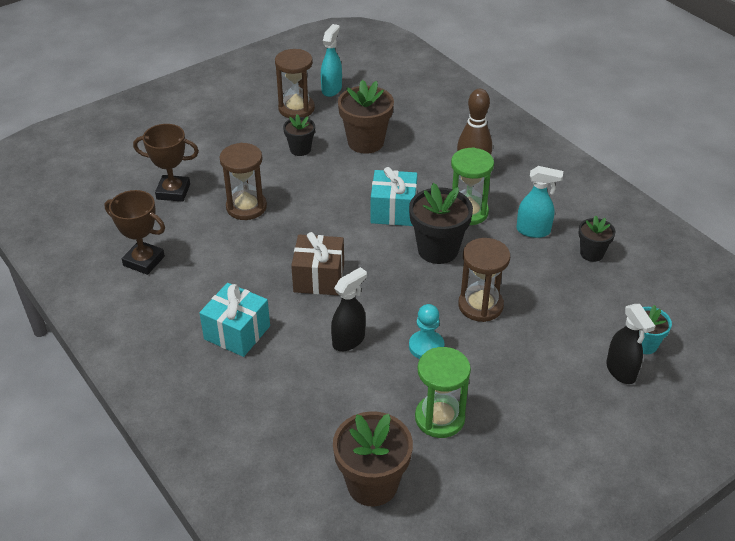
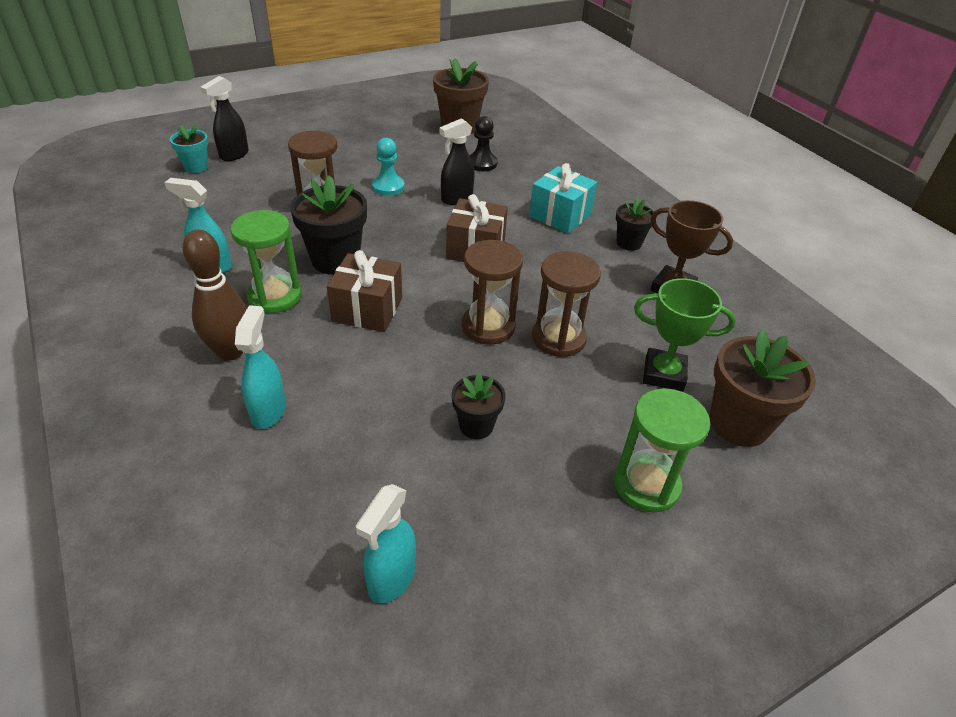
camera: 175 degrees left, 0 degrees up
(173, 191) = (664, 374): brown trophy -> green trophy
(296, 108) = (472, 527): brown hourglass -> brown hourglass (488, 326)
(329, 406) = (482, 163): none -> black pawn
(365, 142) = (366, 426): brown flower pot -> brown flower pot (738, 424)
(393, 211) = (367, 309): turquoise gift -> brown gift
(427, 143) = (268, 410): none -> turquoise spray bottle
(439, 418) = (398, 148): green hourglass -> green hourglass (646, 484)
(592, 253) = (169, 236): black flower pot -> black flower pot (629, 243)
(621, 371) = (234, 155): black spray bottle -> black spray bottle turned 135 degrees counterclockwise

